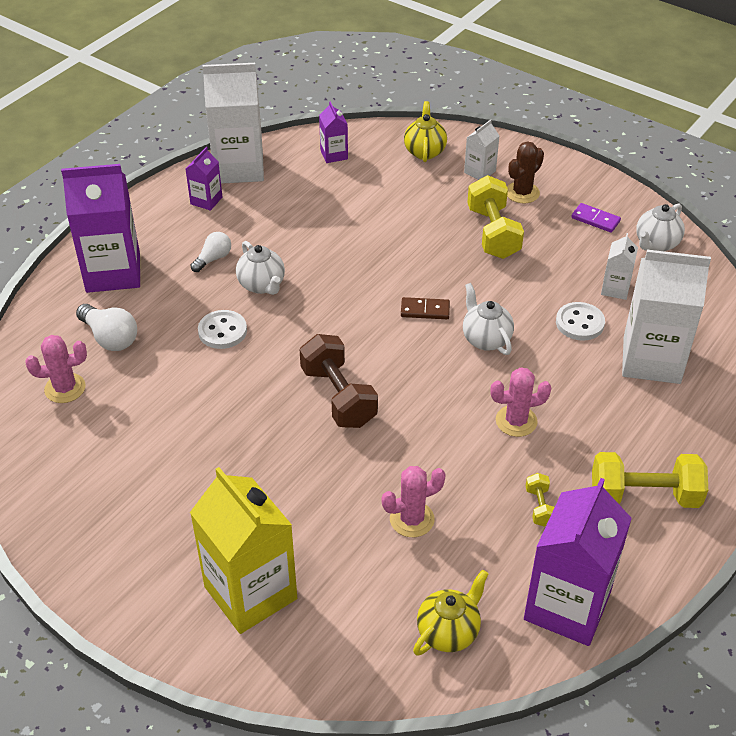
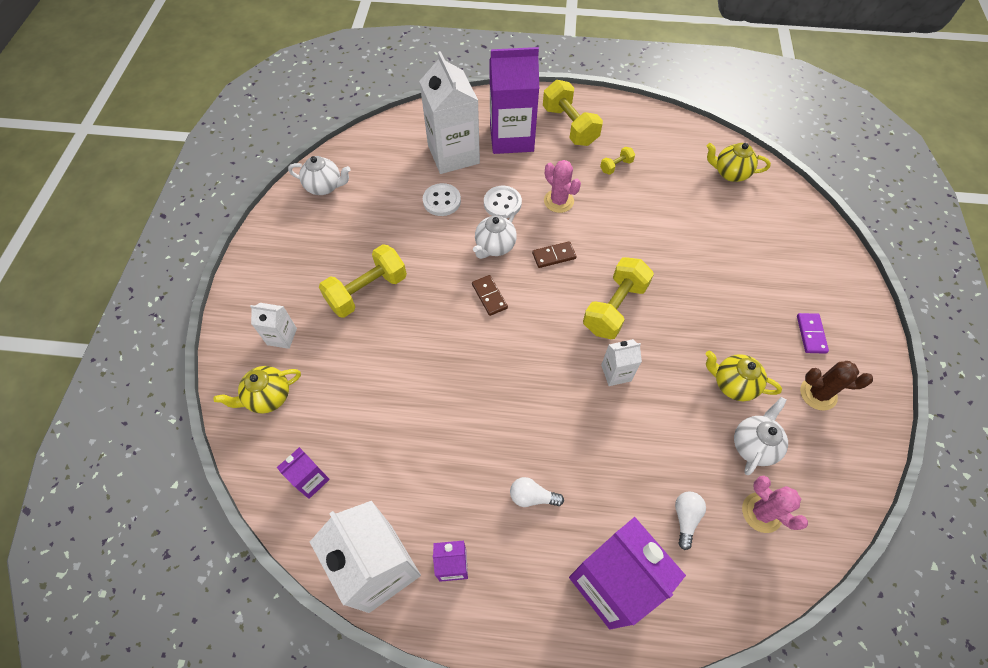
camera: 120 degrees left, 15 degrees up
(110, 337) = (685, 518): white light bulb -> white light bulb, size x0.66
(182, 441) = (733, 384): none -> yellow teapot
(222, 331) = (611, 428): white button -> white button (502, 203)
(250, 593) = (795, 273): yellow carton -> none
(262, 285) = (538, 431): white teapot -> white teapot (753, 445)
(338, 396) = (614, 308): brown dumbbell -> yellow dumbbell
(412, 519) = (676, 220): pink cactus -> none
(439, 380) = (554, 256): none -> brown domino
(522, 193) = (299, 292): brown cactus -> brown cactus (818, 394)
(567, 606) = (670, 133): purple carton -> purple carton (511, 138)
(595, 220) = (312, 231): purple domino -> purple domino (811, 334)
(615, 289) = (392, 193): white carton -> white carton (616, 373)

